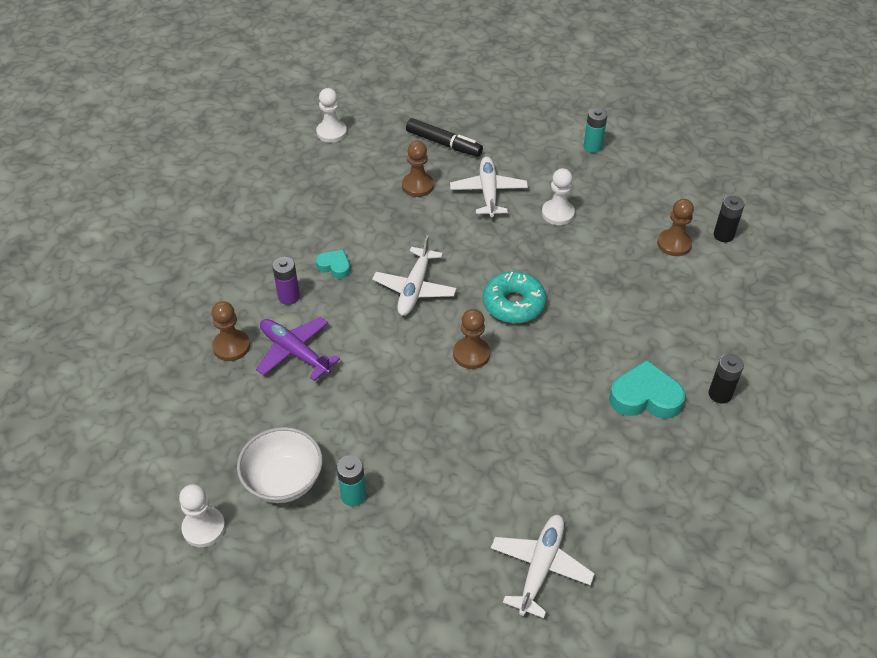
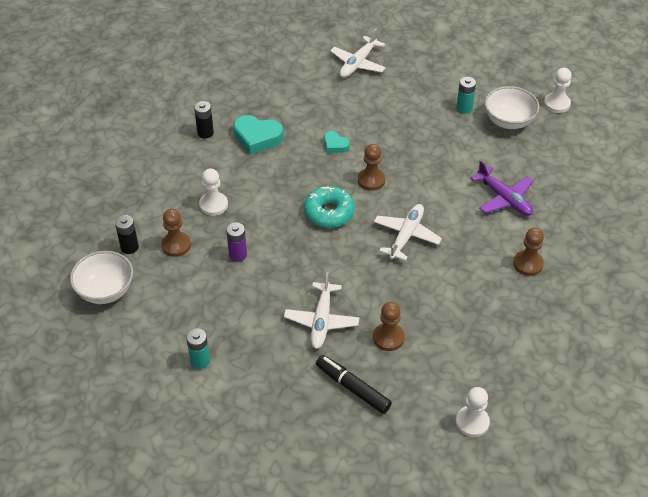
camera: 170 degrees left, 0 degrees up
(231, 346) = (554, 209): brown pawn -> brown pawn (528, 264)
(289, 297) = (511, 242): purple battery -> purple battery (238, 255)
(334, 266) = (472, 264): turquoise heart -> turquoise heart (335, 145)
(558, 213) = (264, 288): white pawn -> white pawn (213, 205)
(719, 191) = (105, 290): none -> white bowl

